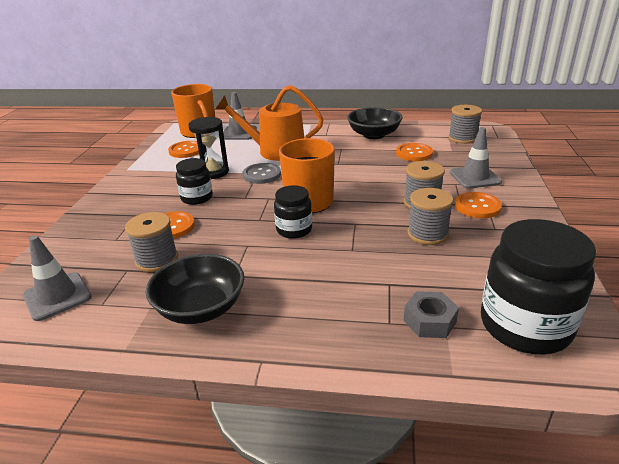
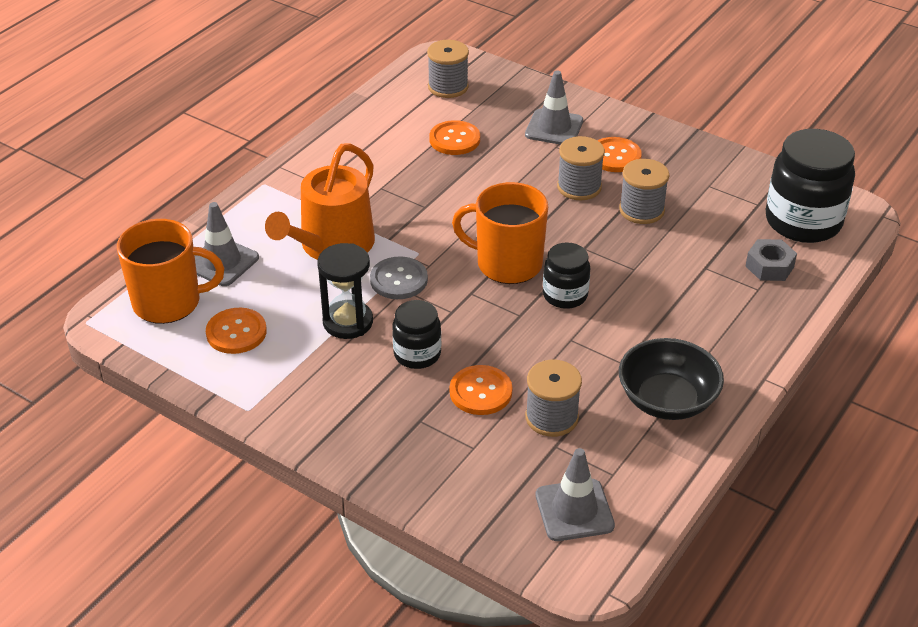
camera: 65 degrees left, 10 degrees up
(374, 135) = (366, 145): black bowl -> none

